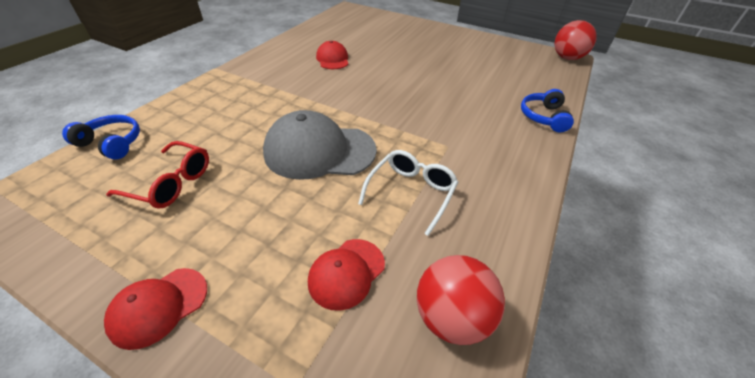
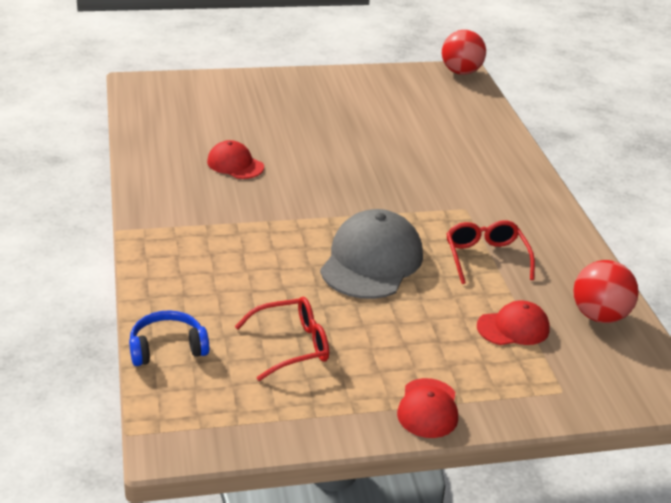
camera: 40 degrees left, 10 degrees down
(319, 151) = (371, 261): grey cap -> grey cap turned 150 degrees clockwise
(346, 273) = (513, 328): red cap -> red cap turned 105 degrees counterclockwise
(411, 192) = (485, 257): white glasses -> red glasses
(543, 117) = (506, 148): blue headphones -> none

